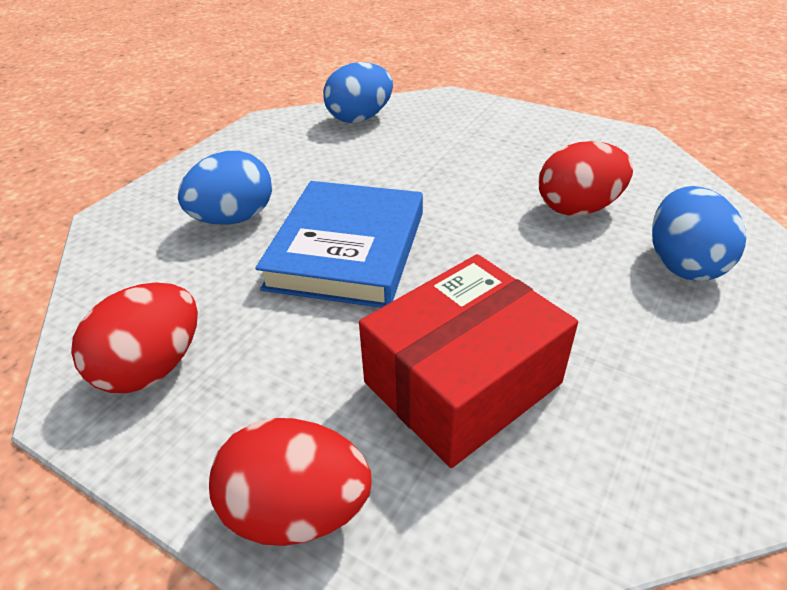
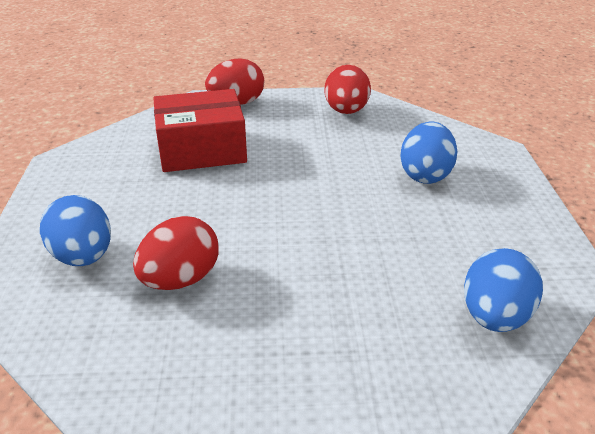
camera: 145 degrees right, 5 degrees down
(347, 250) = (326, 183): blue book -> none
(462, 382) = (202, 150): red box -> red box turned 60 degrees clockwise

